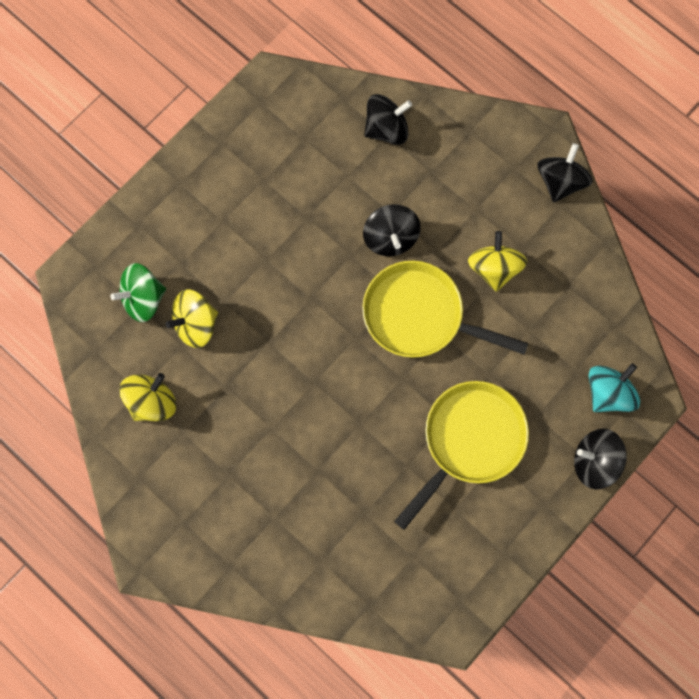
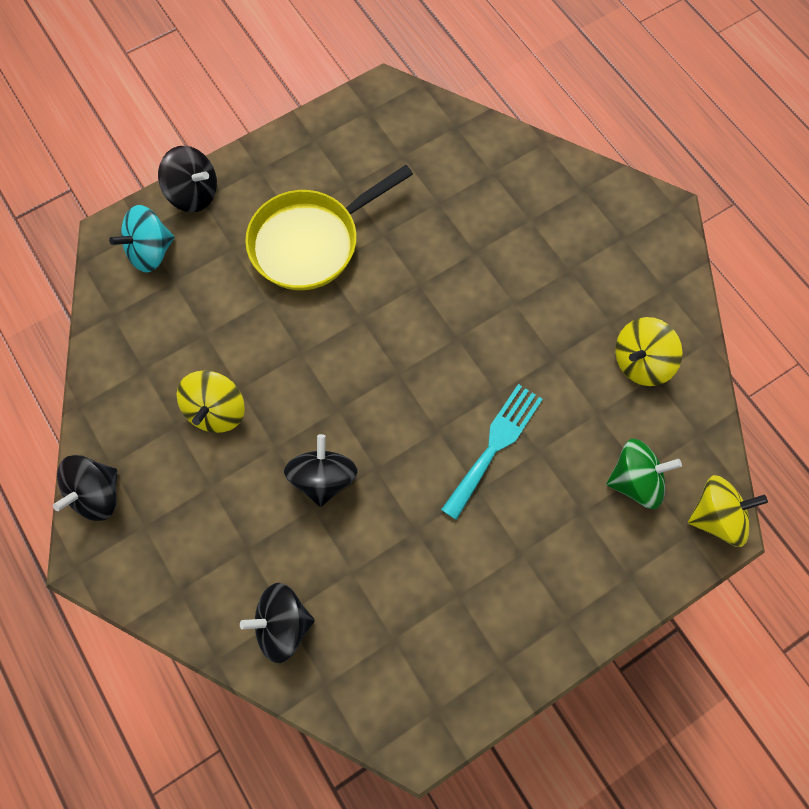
camera: 165 degrees left, 5 degrees down
(196, 324) = (577, 434): yellow spinning top -> yellow spinning top (715, 516)
(261, 298) = (494, 445): none -> turquoise fork
(419, 315) = (319, 379): yellow pan -> none

